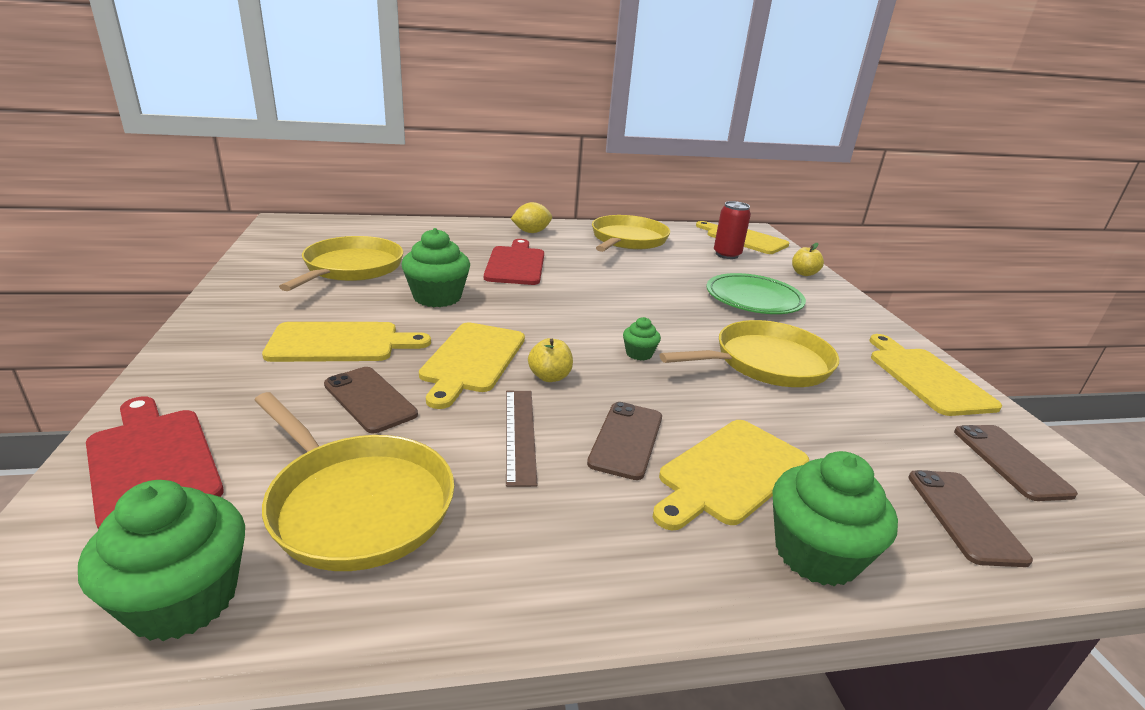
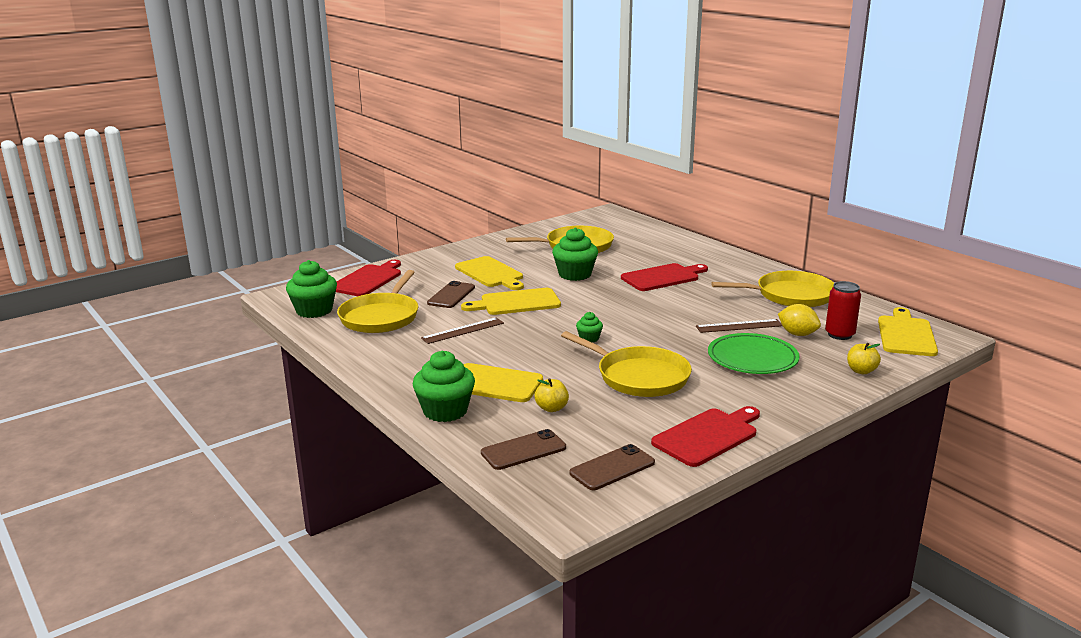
camera: 65 degrees right, 5 degrees down
(531, 232) = (734, 265): yellow lemon -> yellow lemon (797, 334)
(550, 377) = (525, 323): yellow apple -> yellow apple (551, 408)
(626, 440) = (488, 354): brown phone -> none
(675, 278) = (739, 326): none -> brown ruler
(927, 378) = (708, 436): yellow cutting board -> red cutting board

